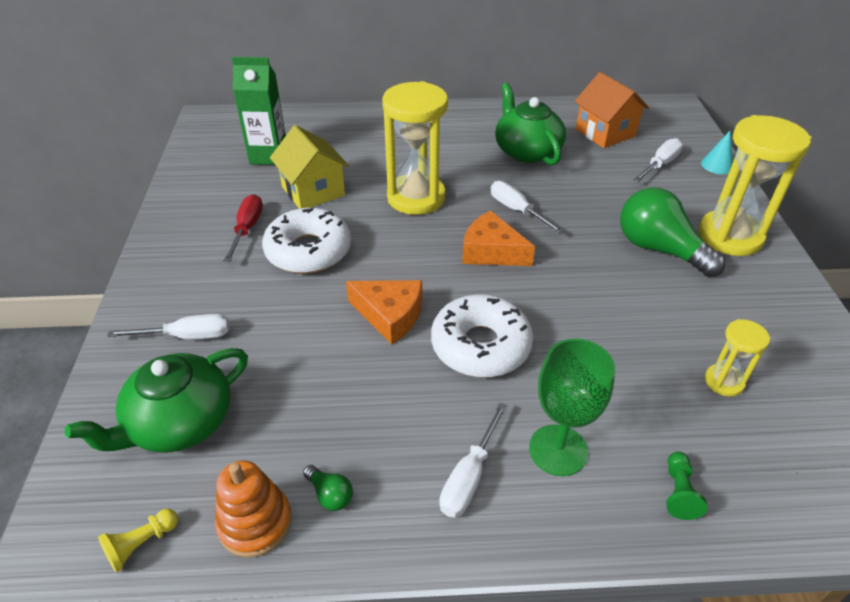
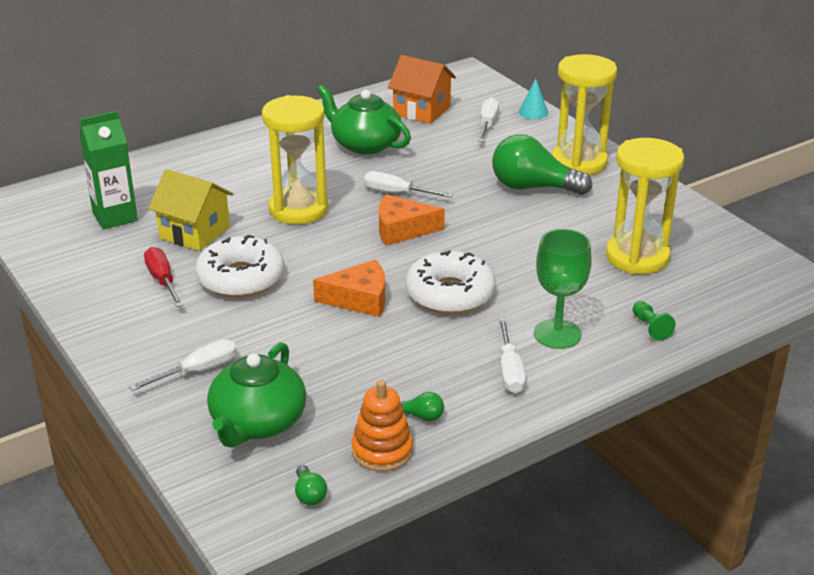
camera: 30 degrees left, 10 degrees down
(141, 544) = (309, 494): yellow pawn -> green light bulb
(724, 381) = (637, 257): yellow hourglass -> yellow hourglass, size x2.04

